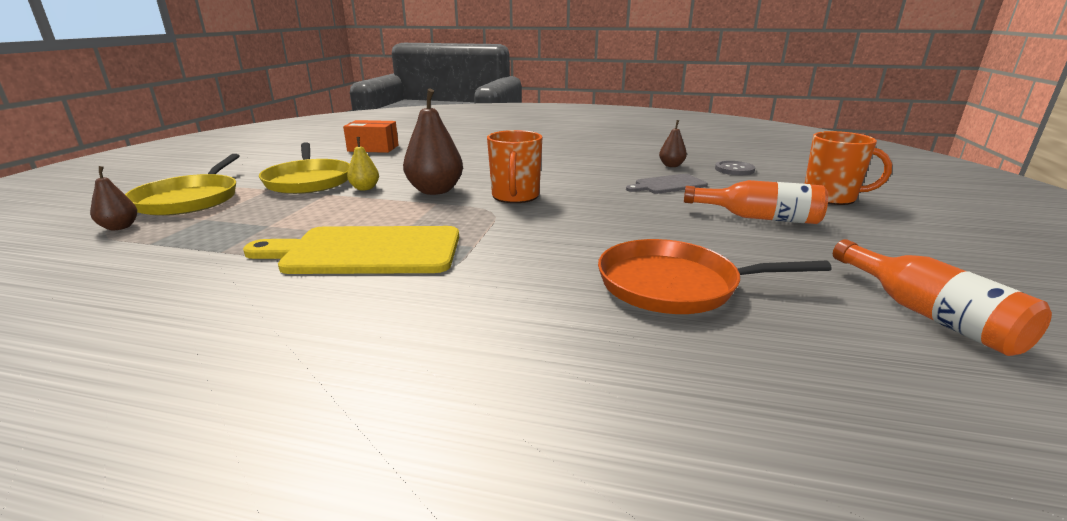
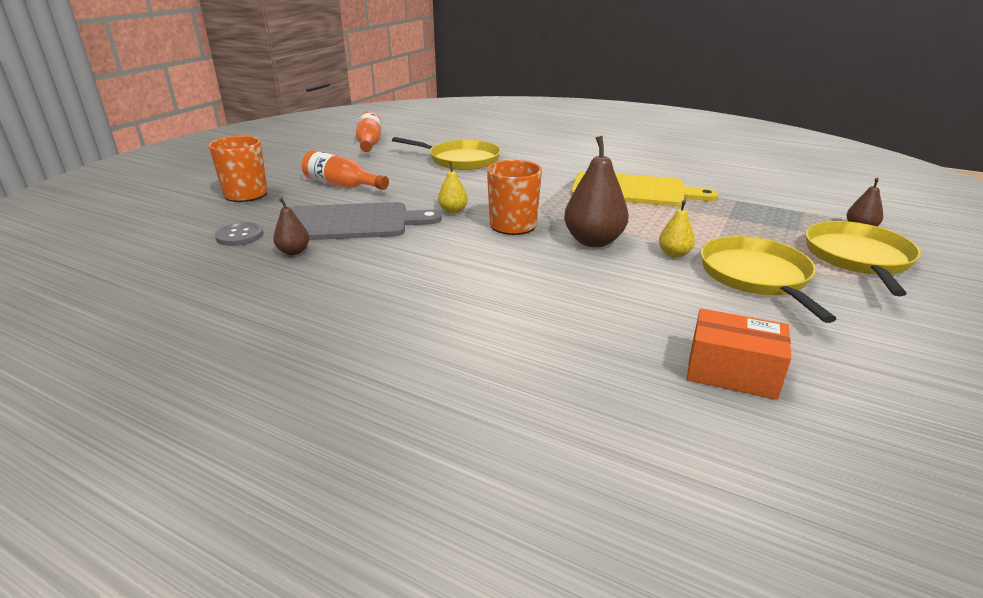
camera: 165 degrees left, 5 degrees up
(587, 202) = (453, 211): none -> yellow pear
(668, 185) = (351, 222): grey cutting board -> grey cutting board, size x1.82
(674, 285) = (460, 160): orange pan -> yellow pan

